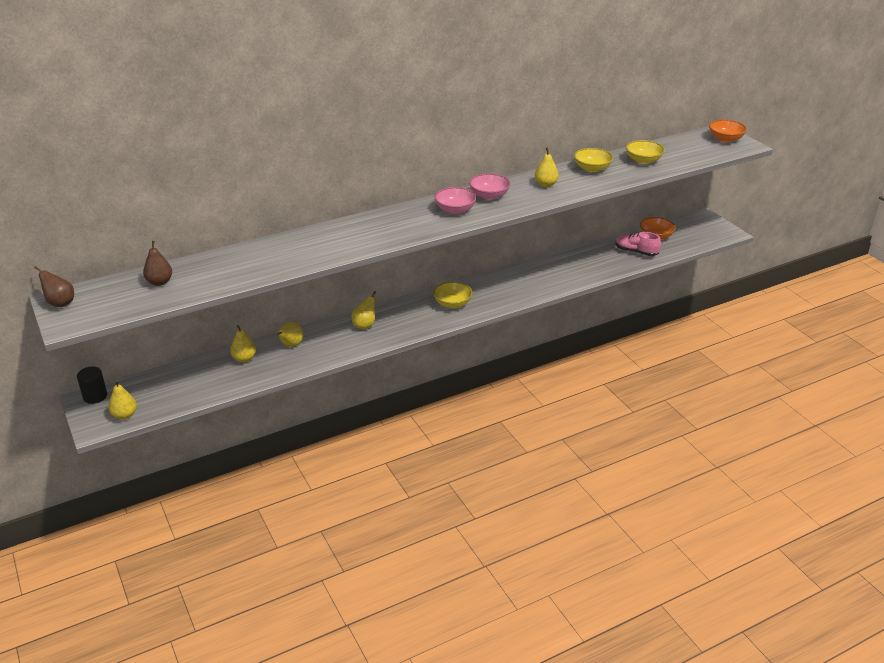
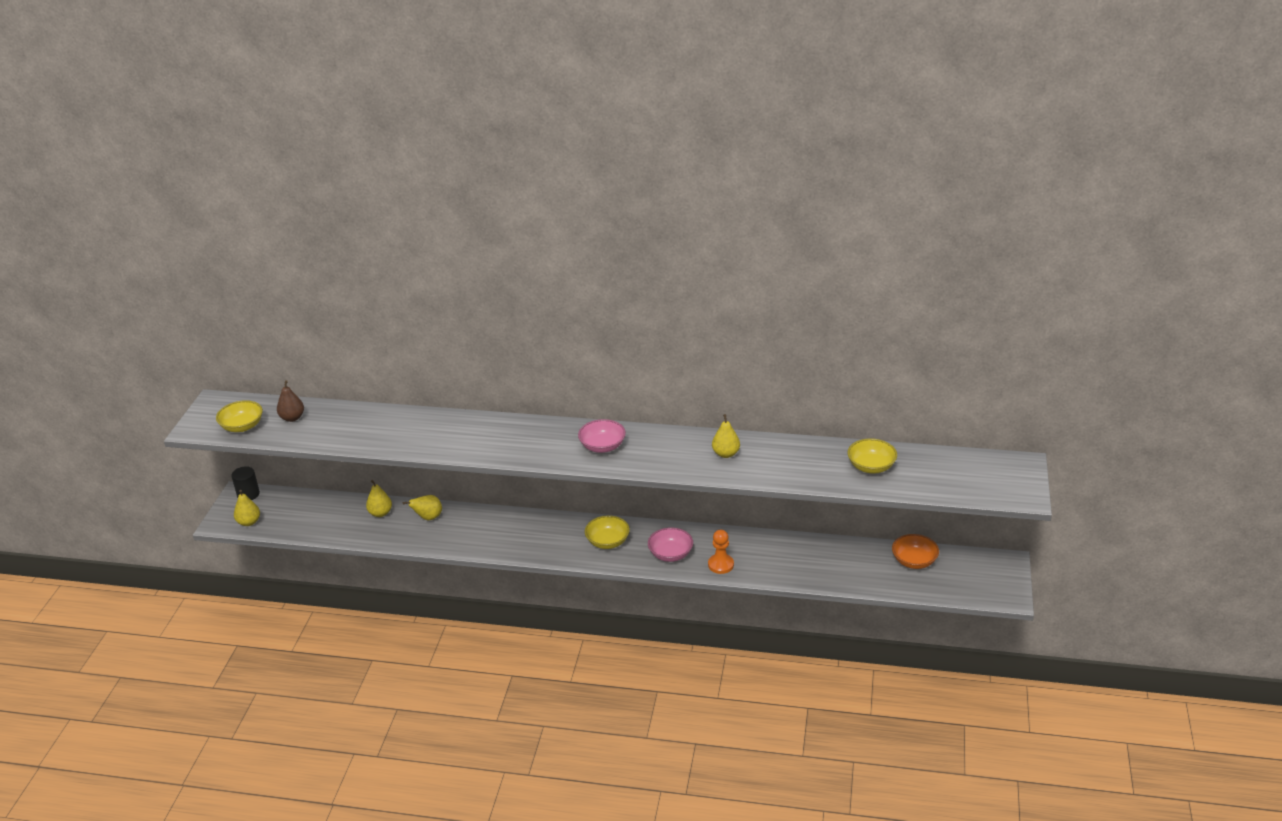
camera: 40 degrees right, 0 degrees up
(60, 303) = (211, 407): brown pear -> none
(365, 325) = (507, 527): yellow pear -> none
(489, 195) = (654, 443): pink bowl -> pink bowl (670, 554)
(547, 285) = (720, 565): none -> orange pawn
(592, 168) = (800, 454): yellow bowl -> yellow bowl (242, 426)
(636, 252) = (865, 570): pink shoe -> none
(725, 139) = (1012, 477): orange bowl -> none

